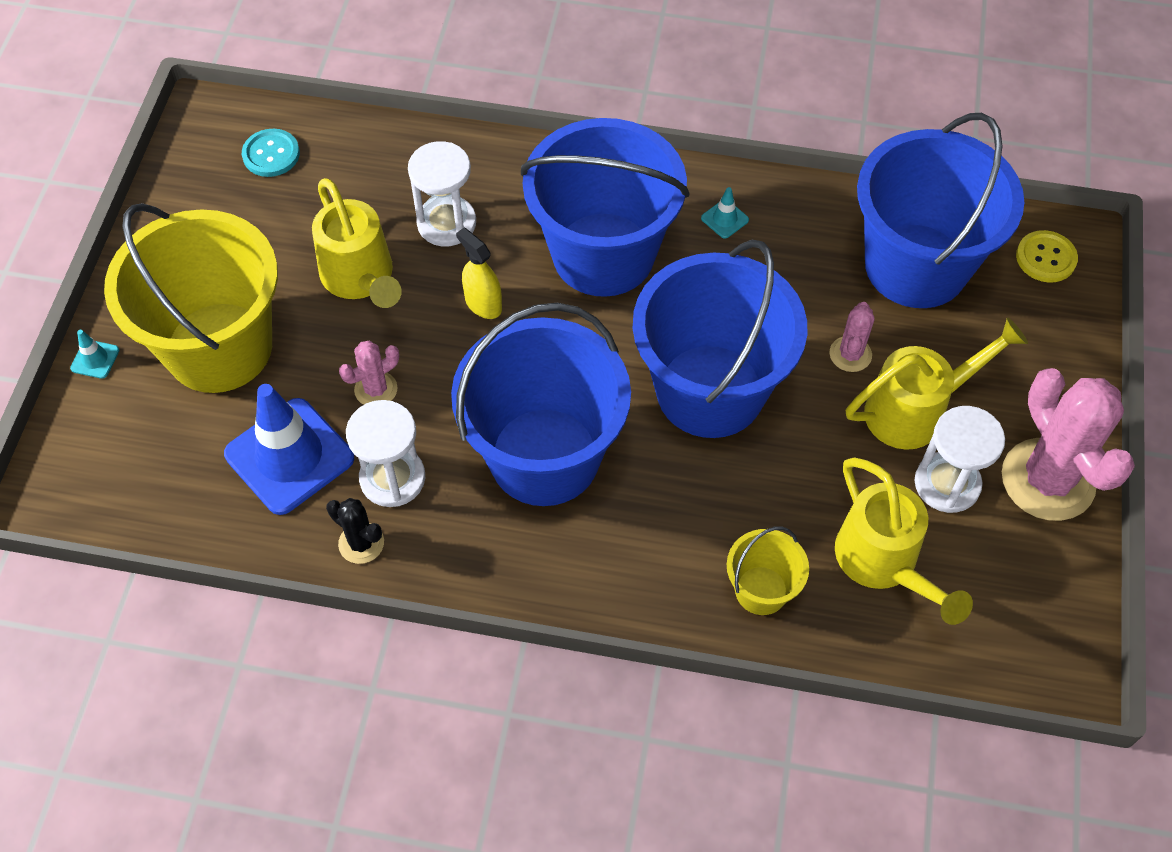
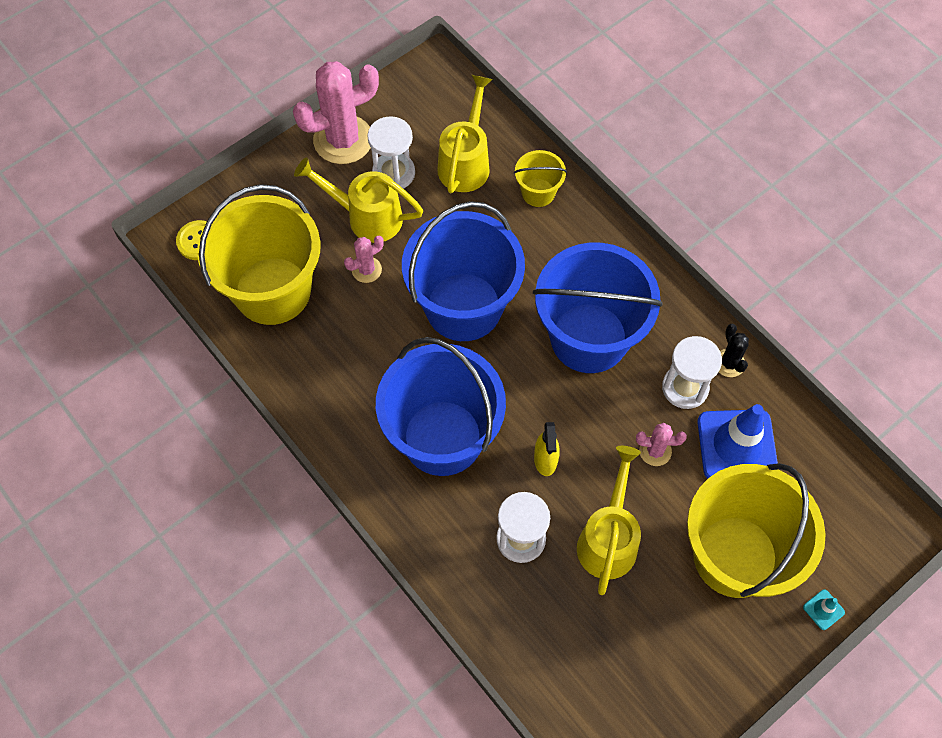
camera: 140 degrees left, 5 degrees up
(271, 154) = (598, 699): turquoise button -> none
(724, 219) = (346, 404): turquoise traffic cone -> none
(916, 266) = (272, 290): blue bucket -> yellow bucket
(1048, 480) = (343, 140): pink cactus -> pink cactus turned 45 degrees clockwise

